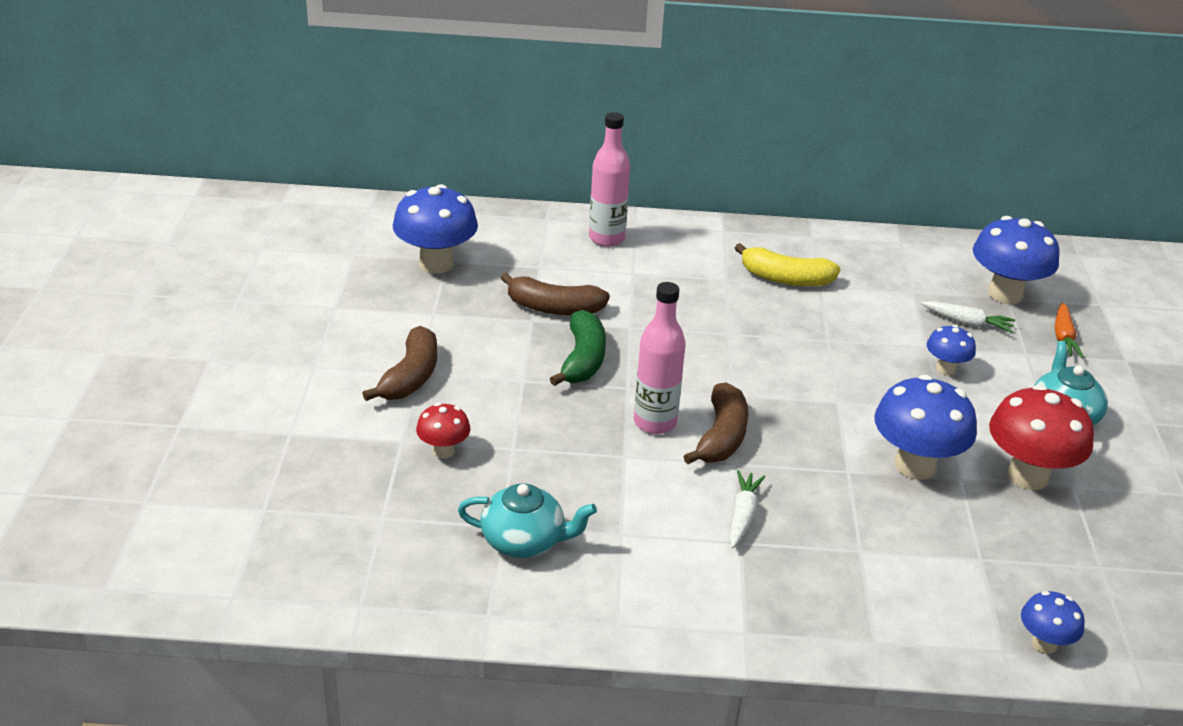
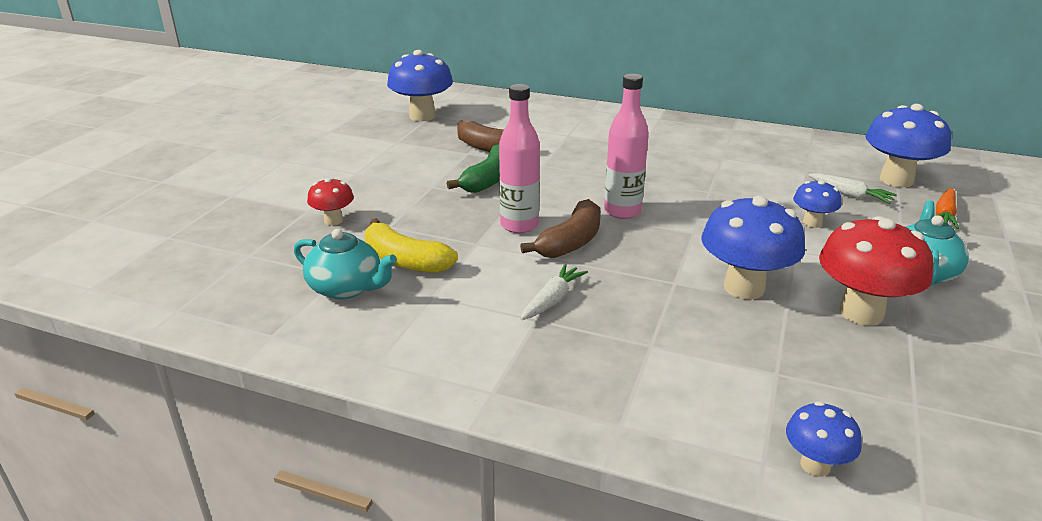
camera: 20 degrees right, 5 degrees down
(411, 377) = (348, 174): brown banana -> none
(606, 238) = (562, 114): pink bottle -> pink bottle (622, 211)
(785, 279) = (694, 150): yellow banana -> yellow banana (404, 261)

